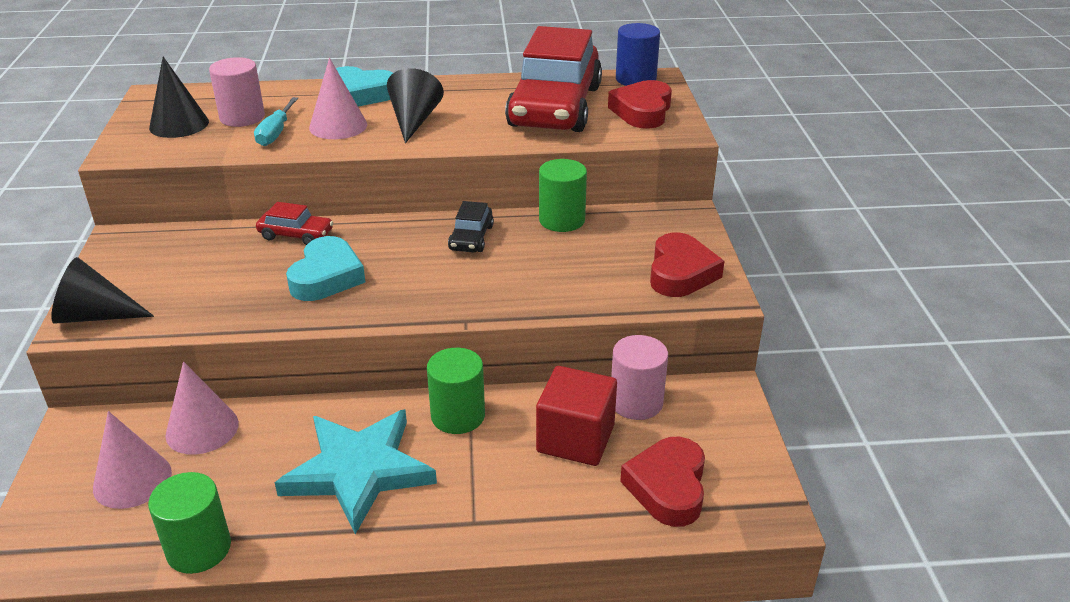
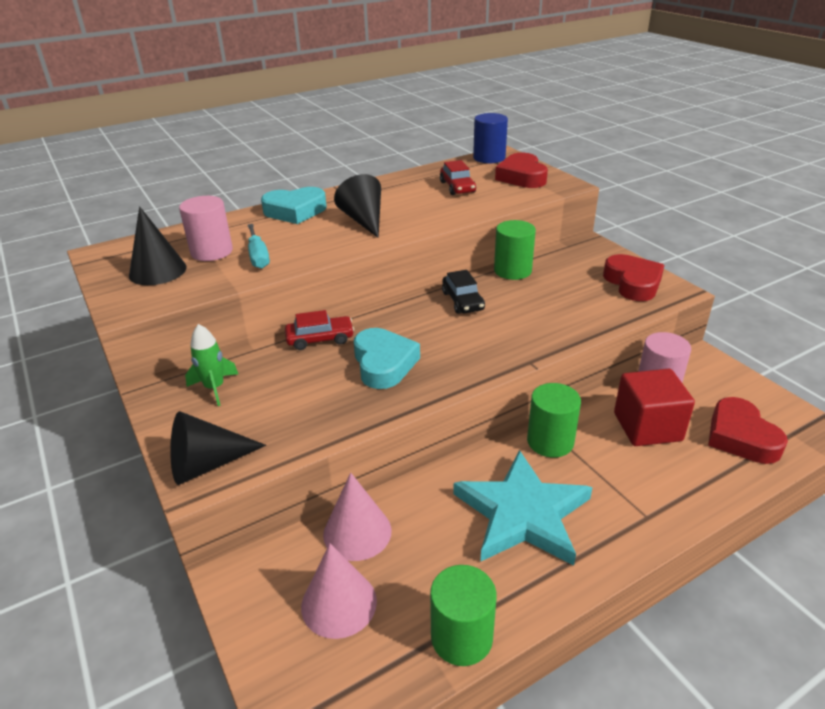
camera: 25 degrees left, 0 degrees up
(164, 252) = (214, 388): none -> green rocket
(338, 126) = (306, 238): pink cone -> none
(555, 106) = (457, 187): red car -> red car, size x0.41

